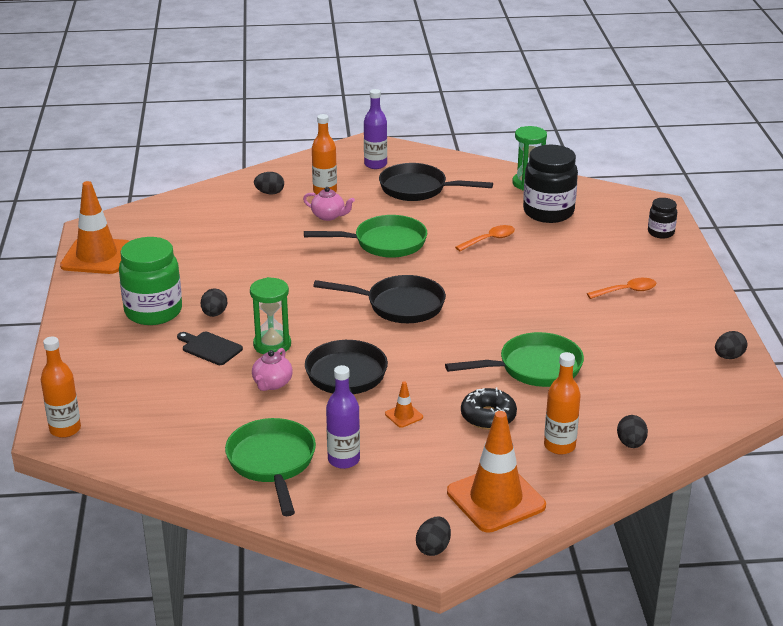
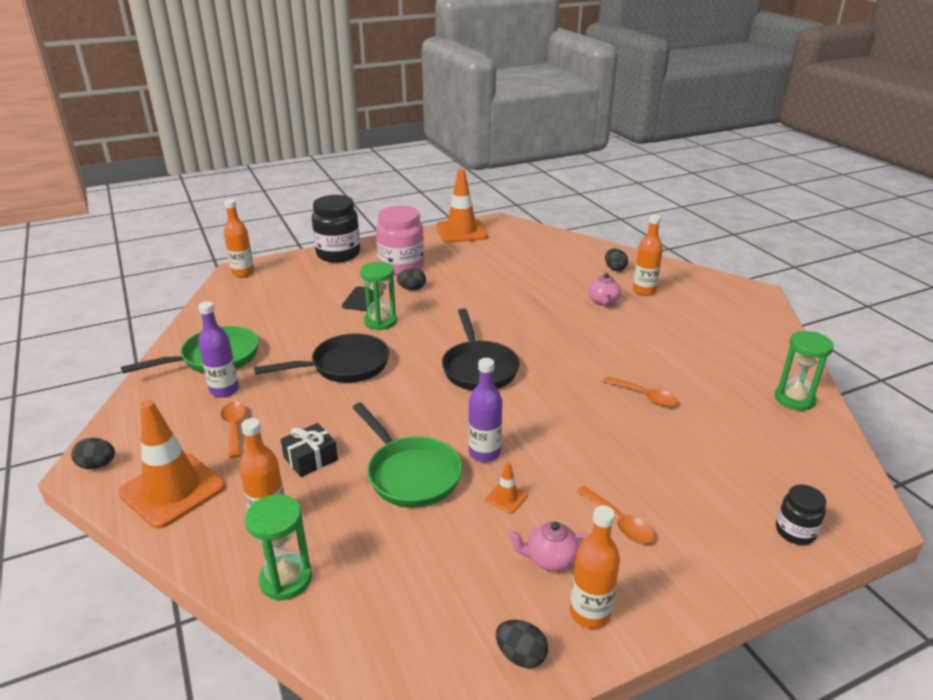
camera: 70 degrees right, 0 degrees up
(153, 312) = (401, 267): green jar -> pink jar
(272, 384) = (324, 334): pink teapot -> pink teapot (550, 559)
(375, 164) = (722, 303): purple bottle -> purple bottle (484, 453)
(384, 243) = (582, 338): green pan -> none
(404, 415) = (298, 407): orange traffic cone -> orange traffic cone (506, 497)
(416, 457) = (234, 428): none -> orange spoon
(418, 189) = (702, 335): black pan -> none
(488, 416) = (310, 458): black donut -> black gift
(548, 212) = (745, 426): black jar -> black jar (338, 254)
(631, 444) = (286, 579): black egg -> green hourglass
(703, 324) = (590, 613): none -> orange bottle

